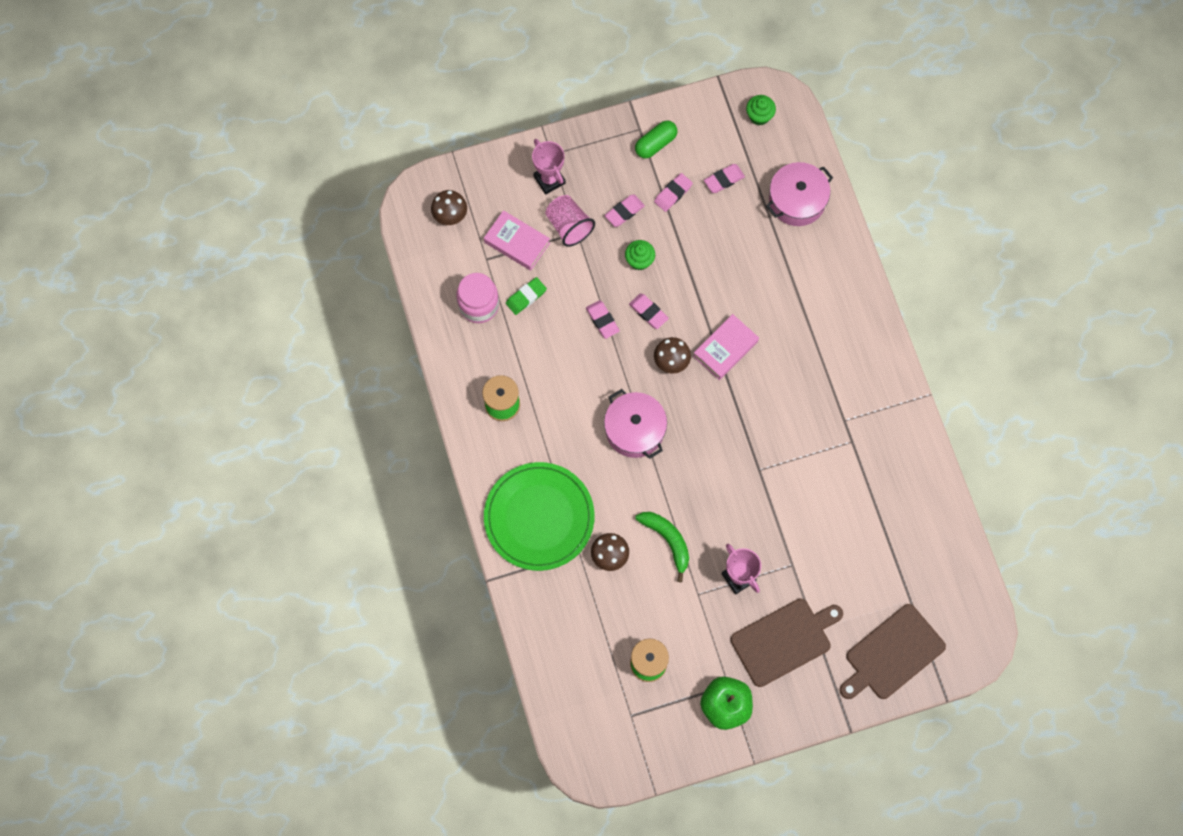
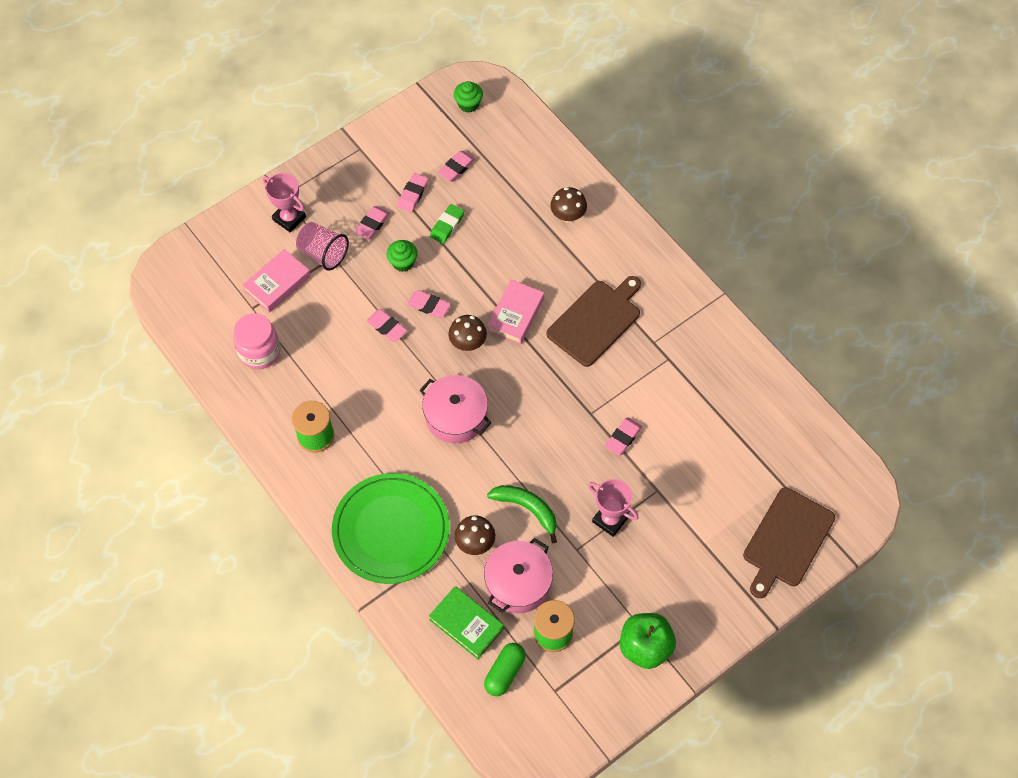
camera: 20 degrees left, 10 degrees down
(450, 215) = (202, 279): brown mushroom -> brown mushroom (568, 215)
(517, 242) = (277, 283): pink book -> pink book turned 60 degrees counterclockwise
(526, 297) = (304, 330): green eraser -> green eraser (447, 225)
(575, 628) = (466, 624): none -> green book
(655, 144) = (380, 156): green capsule -> green capsule (504, 672)
(780, 504) = (623, 438): none -> pink eraser
(784, 640) = (677, 564): brown cutting board -> brown cutting board (595, 321)
(797, 200) = (532, 165): pink pot -> pink pot (518, 583)

